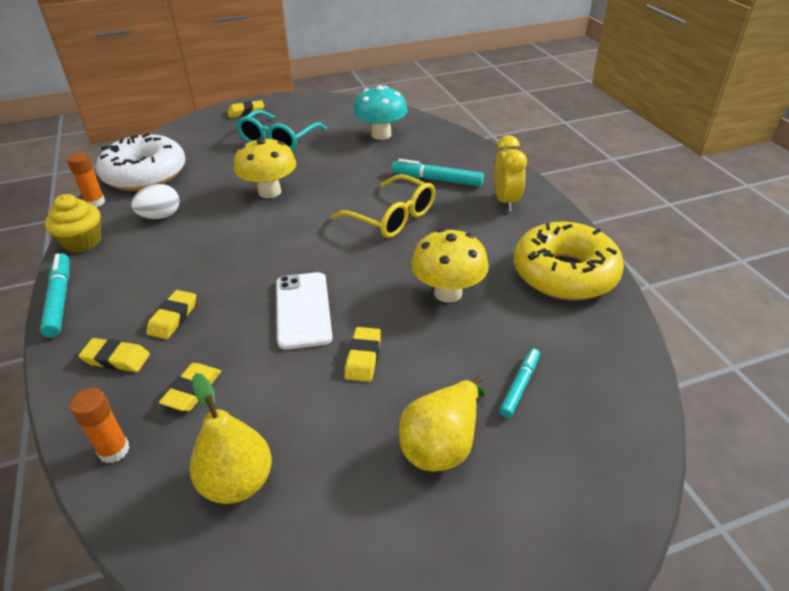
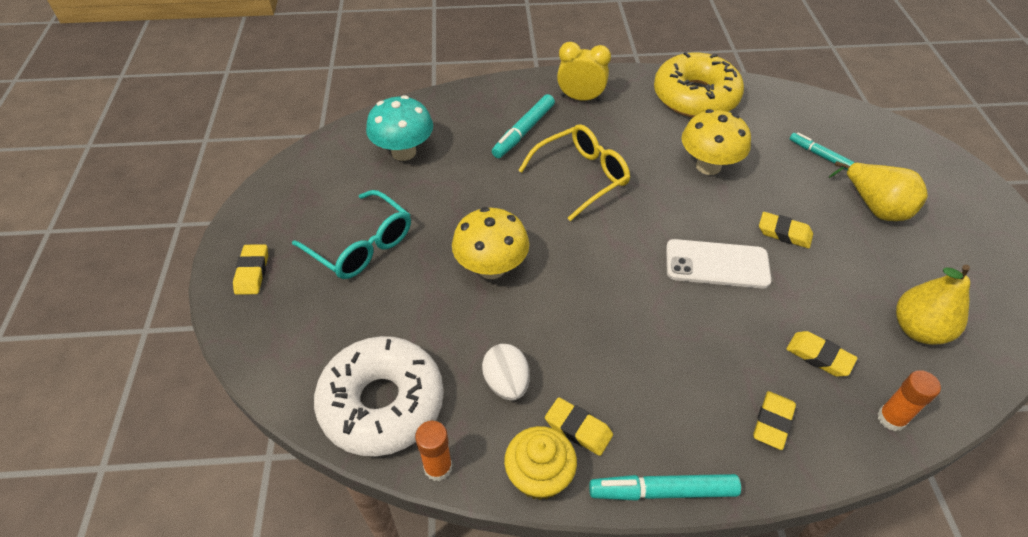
camera: 75 degrees left, 10 degrees up
(173, 318) = (714, 371): yellow eraser -> yellow eraser (578, 429)

